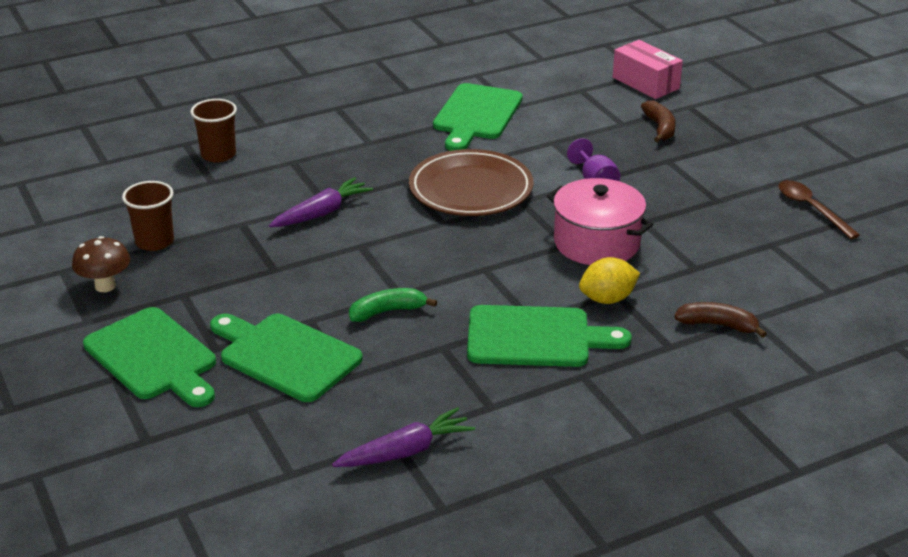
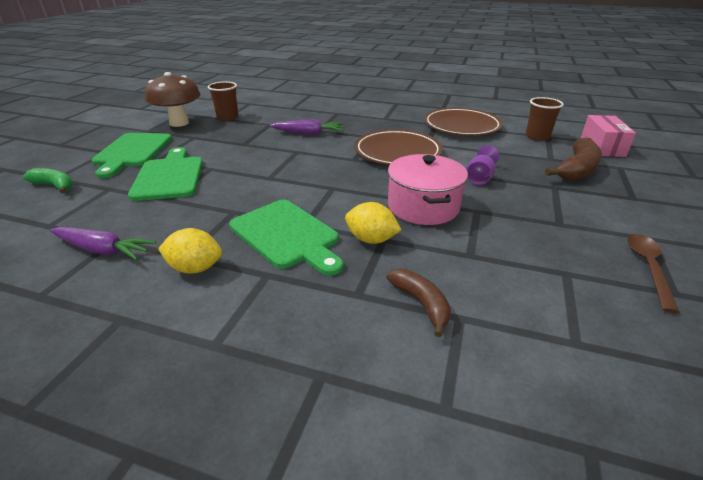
camera: 45 degrees right, 0 degrees up
(105, 286) = (179, 123): brown mushroom -> brown mushroom, size x1.65
(218, 155) = (314, 101): brown cup -> brown cup (537, 136)
(387, 311) = (247, 182): green banana -> green banana (55, 186)
(476, 115) = (461, 126): green cutting board -> brown plate
(519, 409) = (195, 268): none -> yellow lemon
(660, 128) = (576, 169): brown banana -> brown banana, size x1.58

